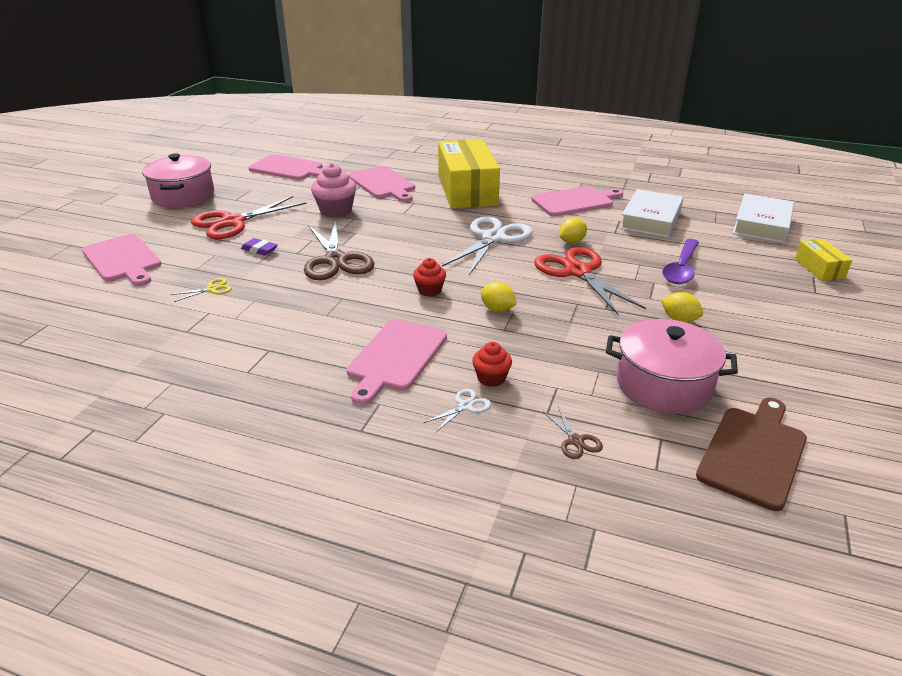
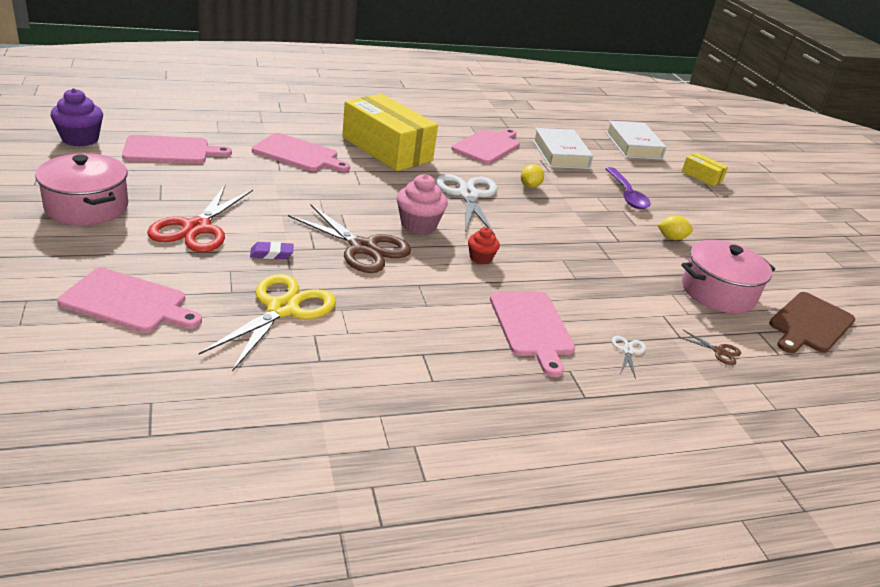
camera: 40 degrees left, 0 degrees up
(212, 289) = (282, 309): yellow scissors -> yellow scissors, size x2.35
(239, 154) = (80, 139): none -> purple cupcake
(336, 211) = (291, 193): pink cupcake -> pink cupcake (418, 225)
(491, 378) = (616, 322): red cupcake -> none
(497, 309) = (551, 262): yellow lemon -> none
(578, 272) = (566, 213): red scissors -> none
(754, 453) = (809, 324): brown cutting board -> brown cutting board turned 135 degrees counterclockwise

